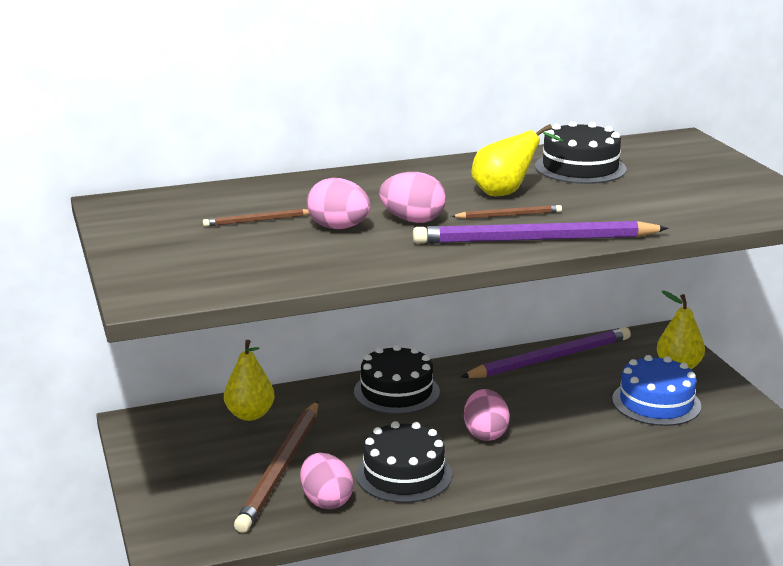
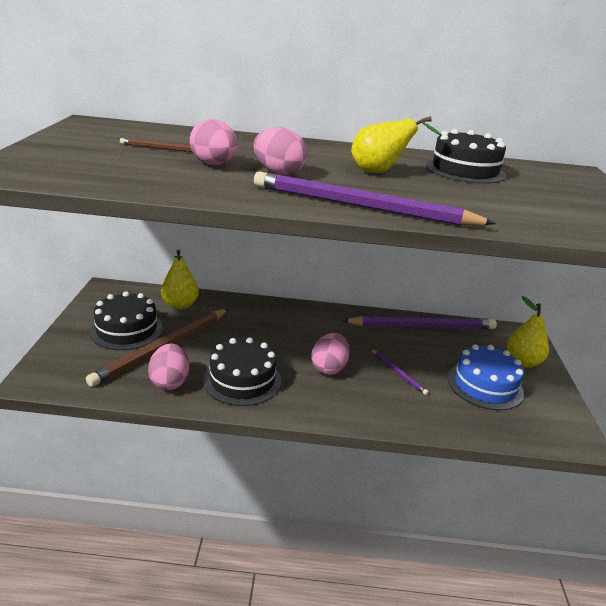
camera: 20 degrees right, 5 degrees up
(396, 391) = (290, 318): black cake -> black cake (126, 330)
(509, 215) = (362, 186): brown pencil -> none
(561, 416) = (398, 373): none -> purple pencil

